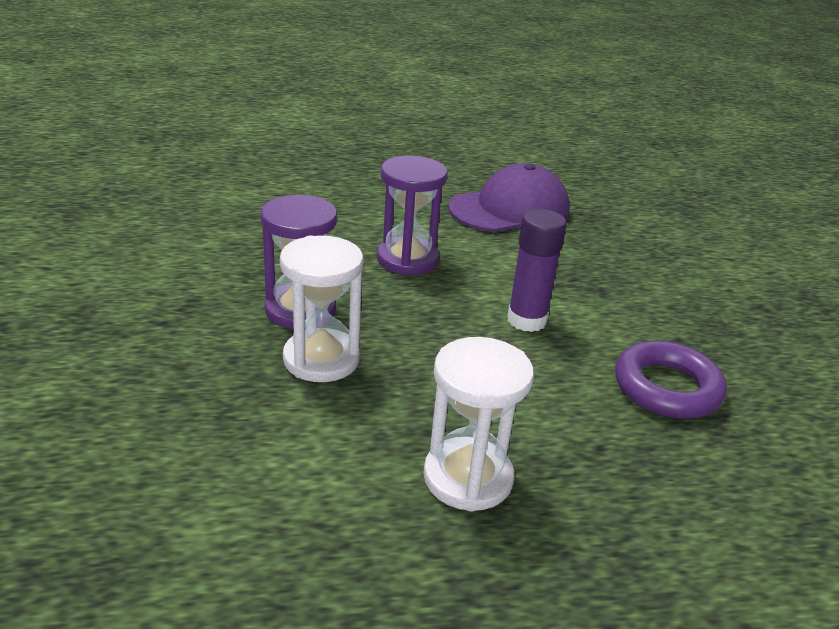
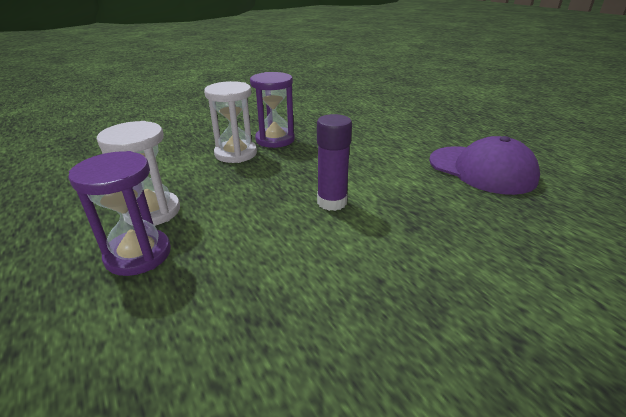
camera: 70 degrees right, 0 degrees up
(407, 259) = (359, 152): purple hourglass -> purple hourglass (138, 254)
(667, 388) = (295, 280): purple ring -> none

